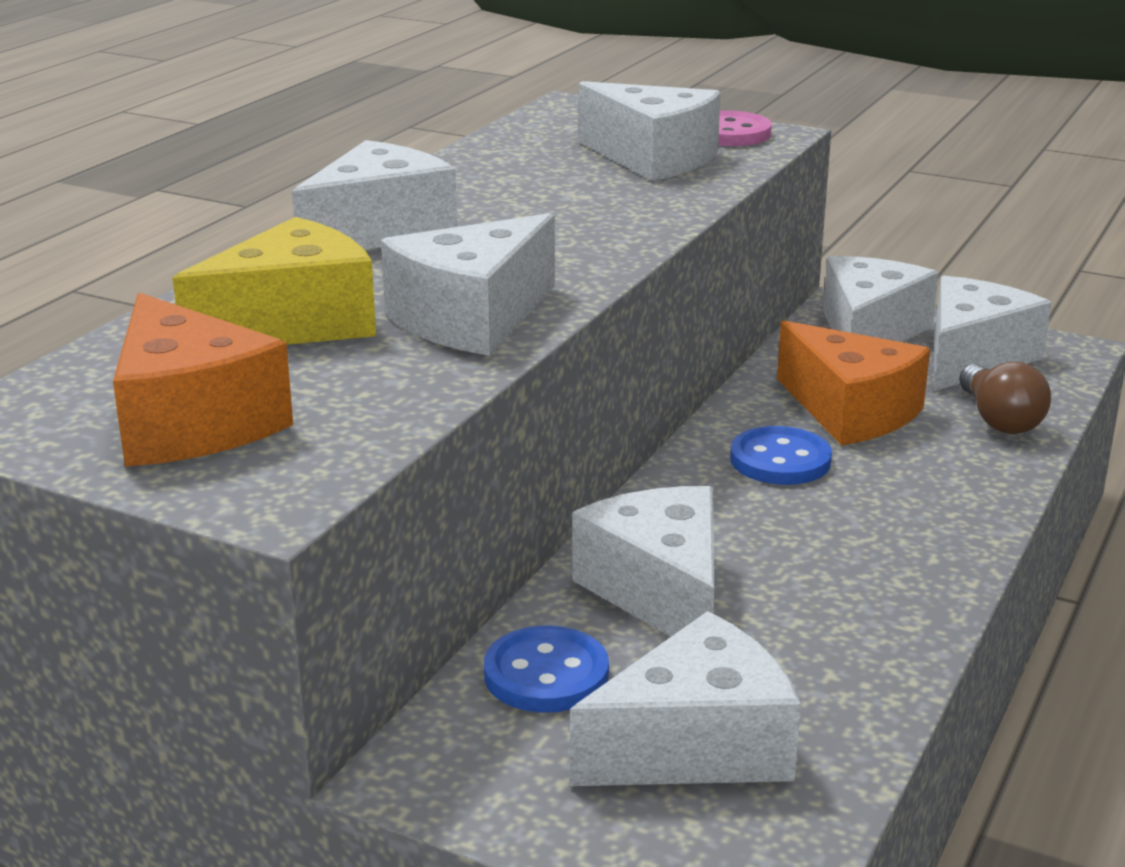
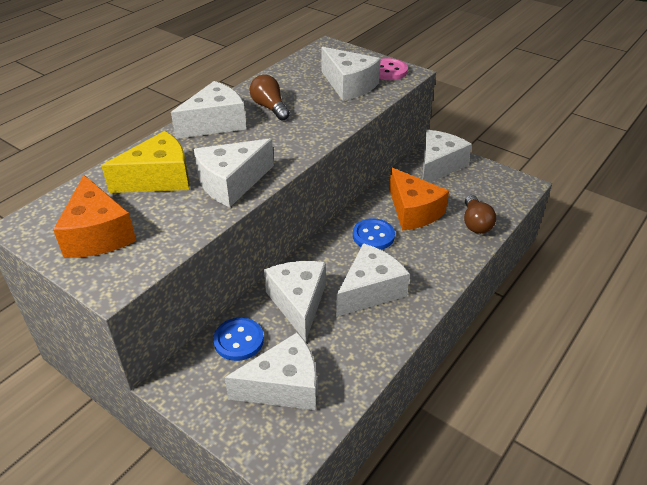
camera: 10 degrees right, 15 degrees up
(493, 200) = (270, 107): none -> brown light bulb
(972, 358) = (478, 185): white cheese -> white cheese (370, 290)

